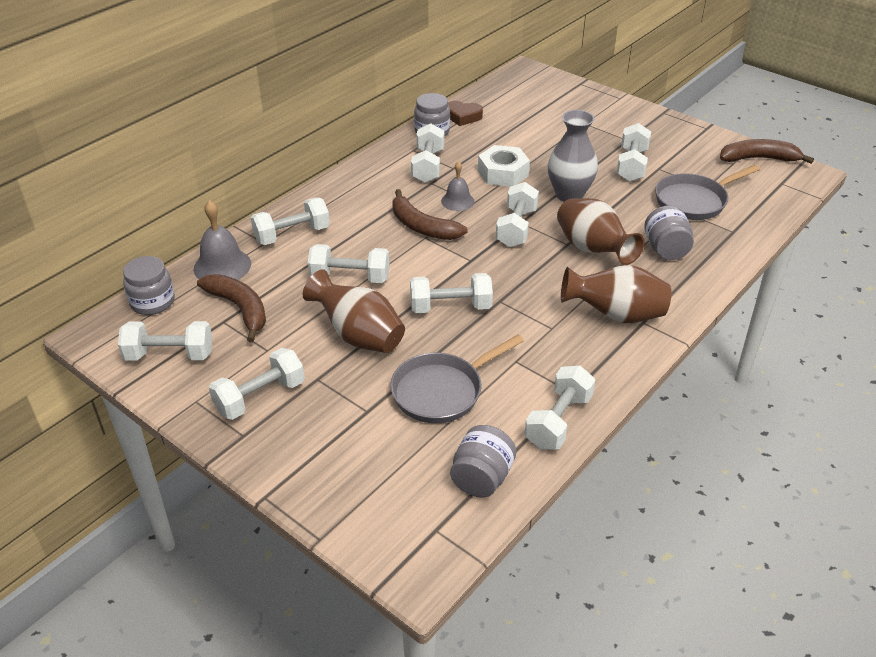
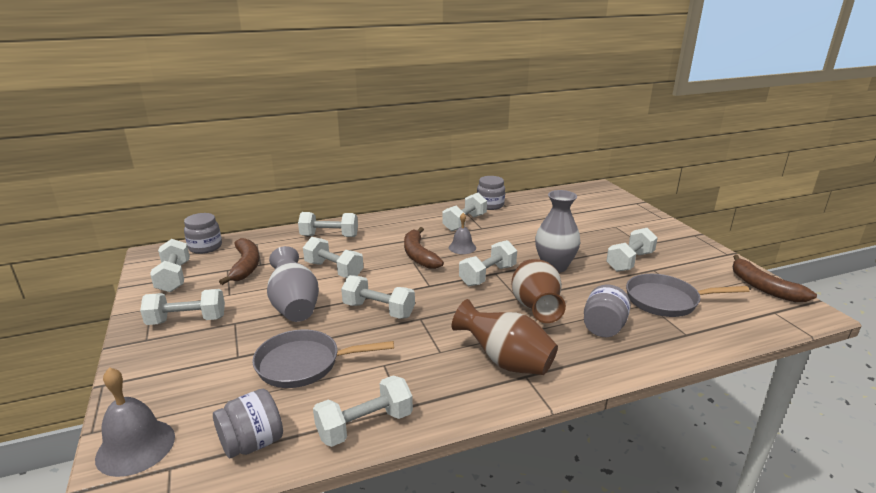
camera: 30 degrees right, 15 degrees down
(170, 355) = (174, 277): white dumbbell -> white dumbbell turned 45 degrees clockwise
(222, 266) = (267, 240): grey bell -> grey bell (135, 447)
(358, 336) = (294, 306): brown vase -> grey vase
(463, 117) = (522, 202): brown heart -> none
(503, 173) = (515, 240): white nut -> none
(758, 159) = (763, 287): brown banana -> brown banana turned 150 degrees counterclockwise

